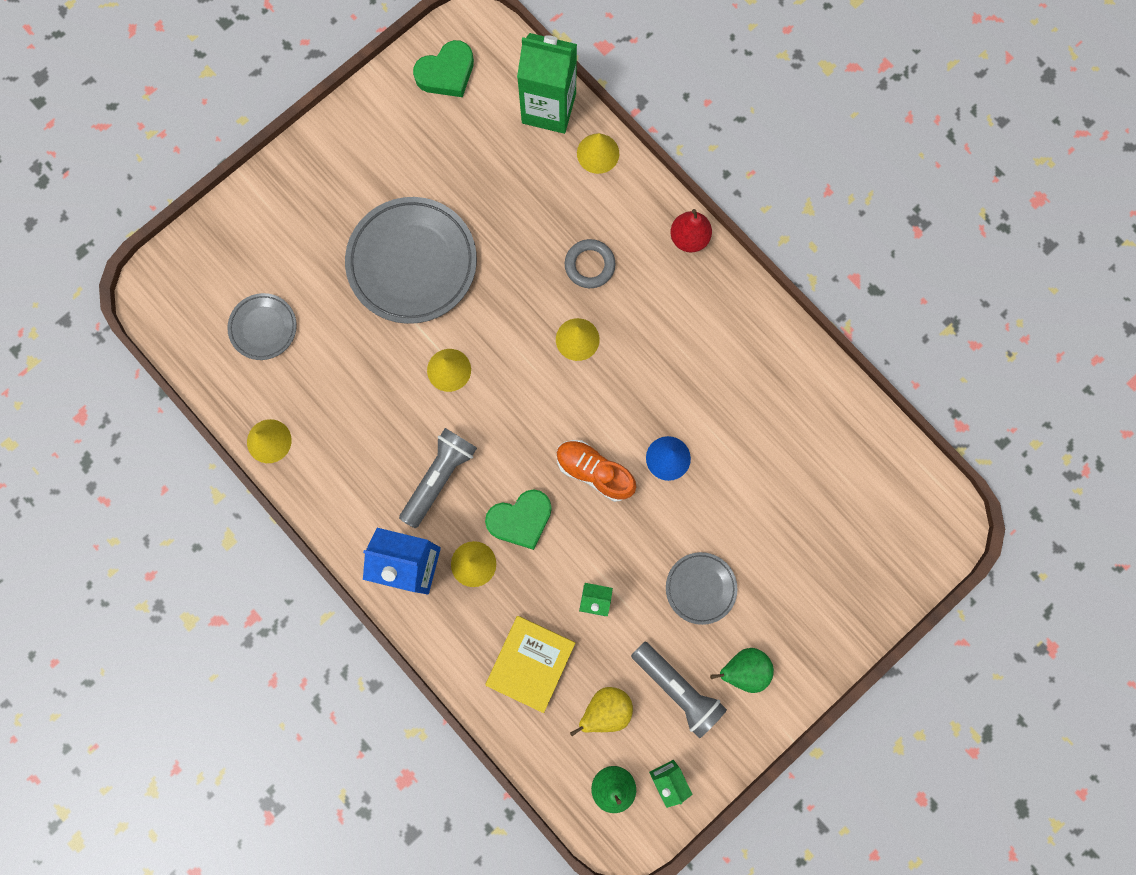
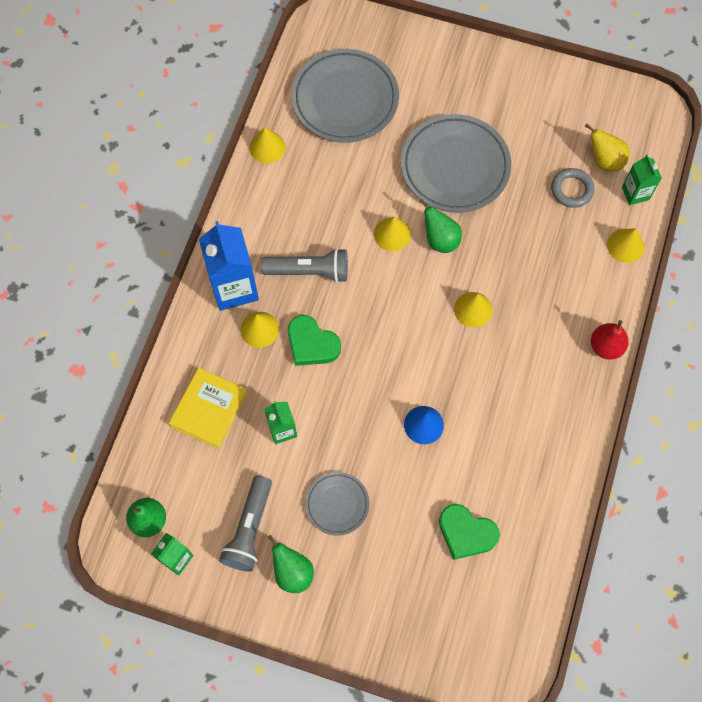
camera: 60 degrees right, 10 degrees down
(263, 328) = (345, 99): grey plate -> grey plate, size x1.92
(446, 73) = (611, 112): green heart -> green heart (466, 533)
(484, 326) = (440, 240): none -> green pear
(530, 663) = (209, 409): yellow book -> yellow book turned 60 degrees counterclockwise
(548, 108) = (635, 193): green carton -> green carton, size x0.55
(589, 265) = (535, 287): grey ring -> grey ring (571, 190)
(594, 472) = (379, 376): orange shoe -> none
(606, 709) = (204, 483): yellow pear -> yellow pear (604, 161)

